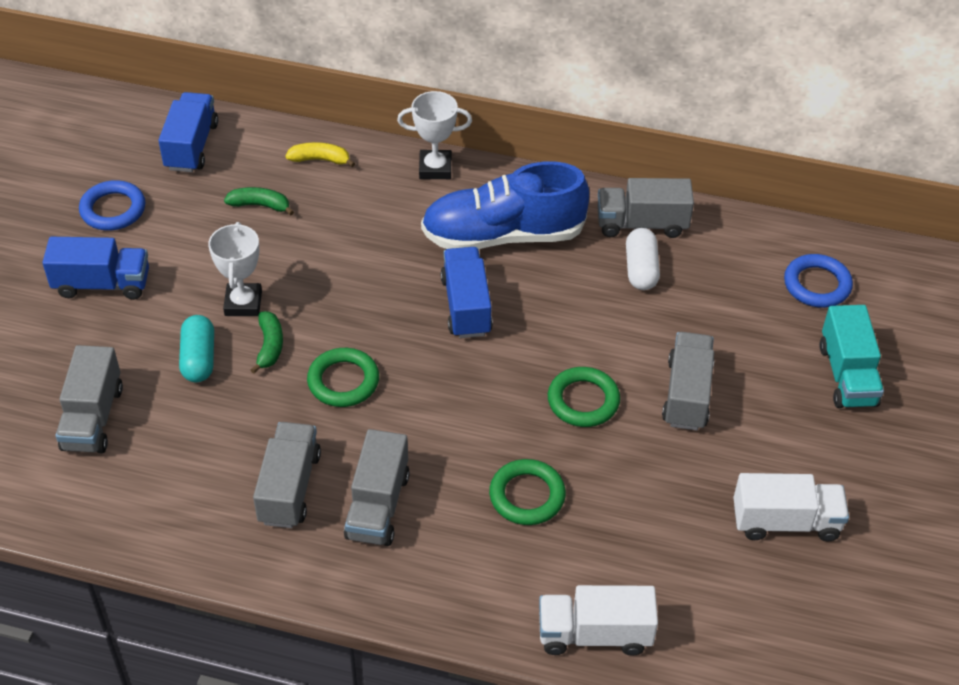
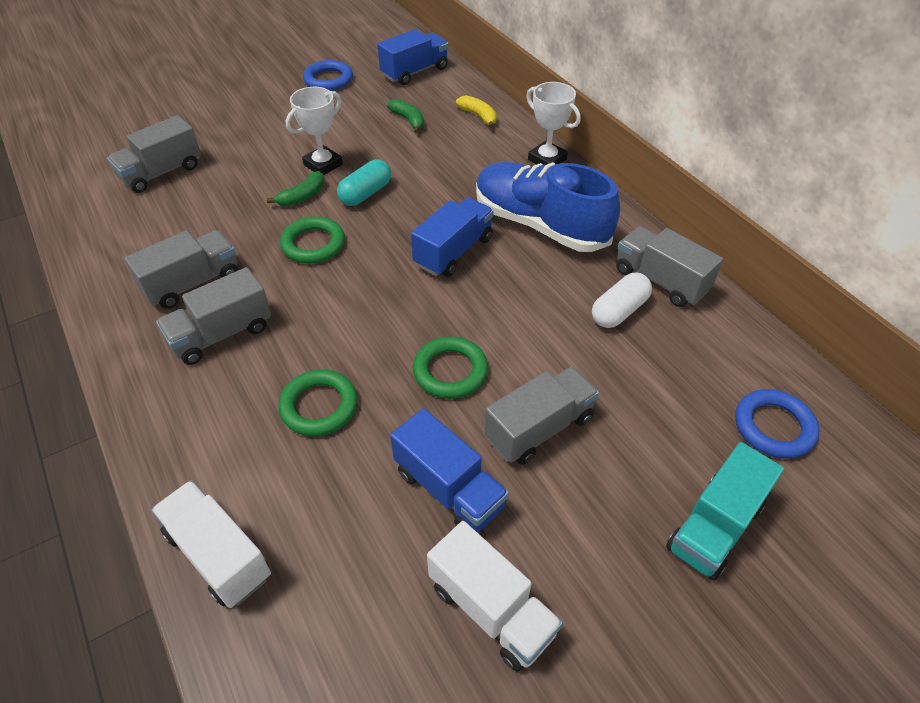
camera: 45 degrees right, 0 degrees up
(102, 284) = (268, 111): blue truck -> blue truck (449, 489)
(199, 359) = (256, 178): turquoise capsule -> turquoise capsule (365, 194)

